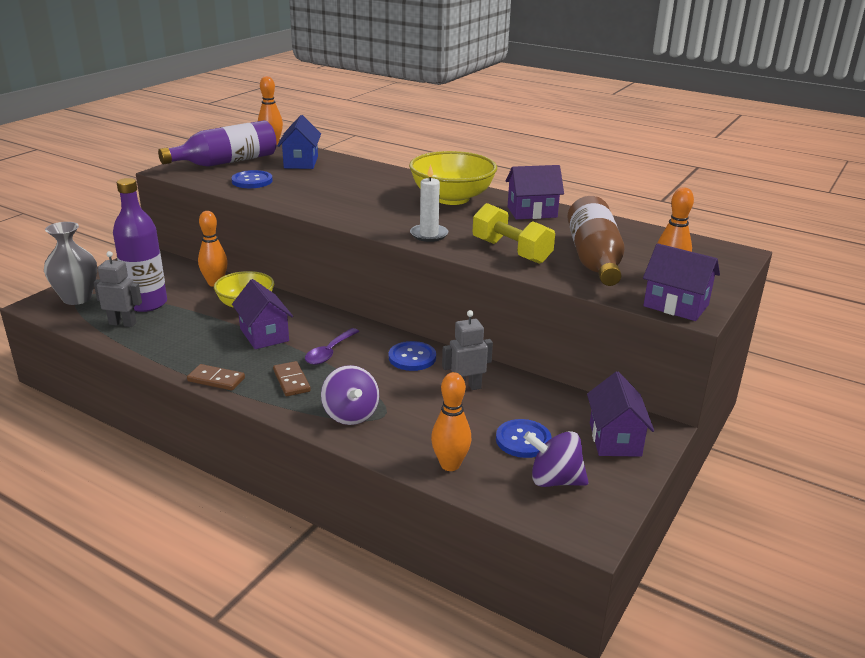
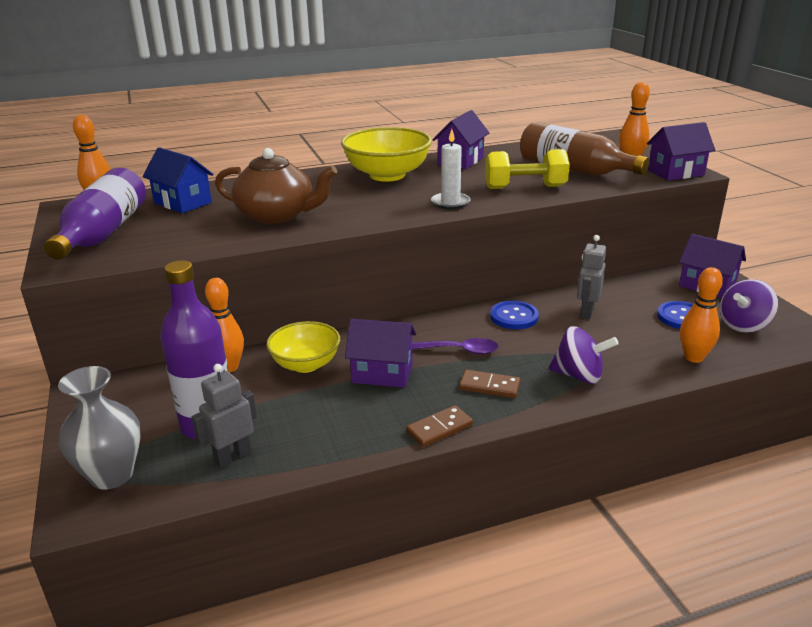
camera: 50 degrees left, 0 degrees up
(252, 181) = (186, 235): blue button -> none
(319, 192) = (277, 215): none -> brown teapot
(329, 352) = (459, 350): purple spoon -> purple spoon turned 60 degrees counterclockwise

